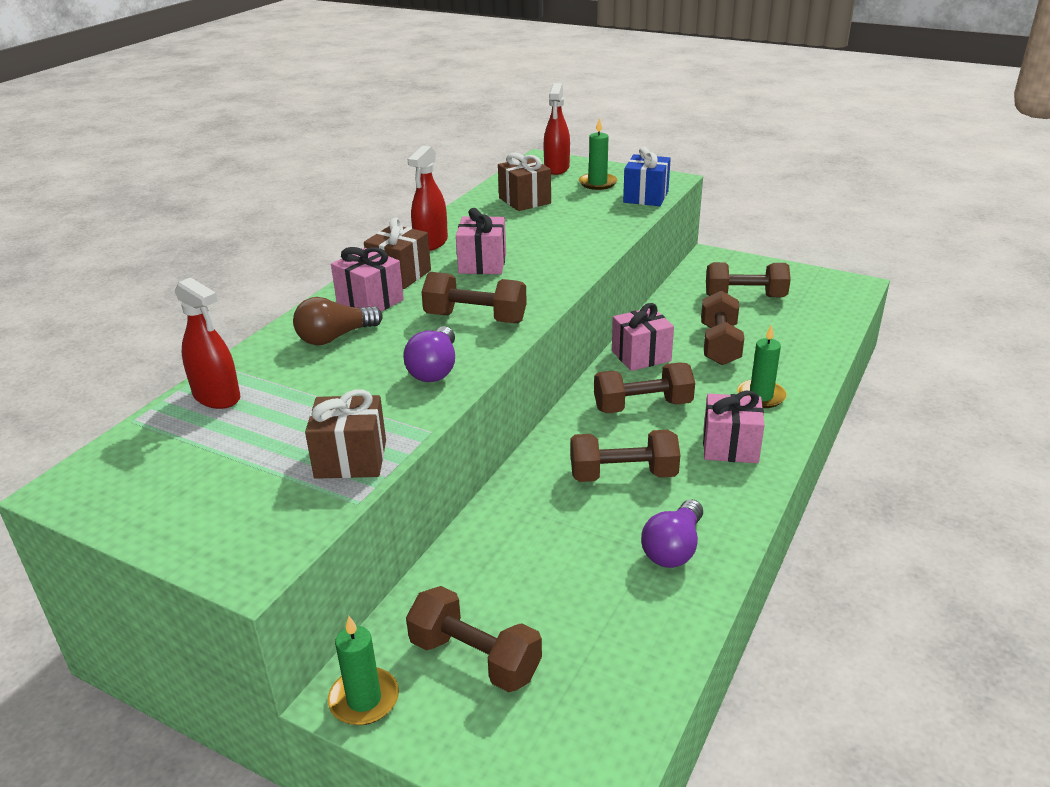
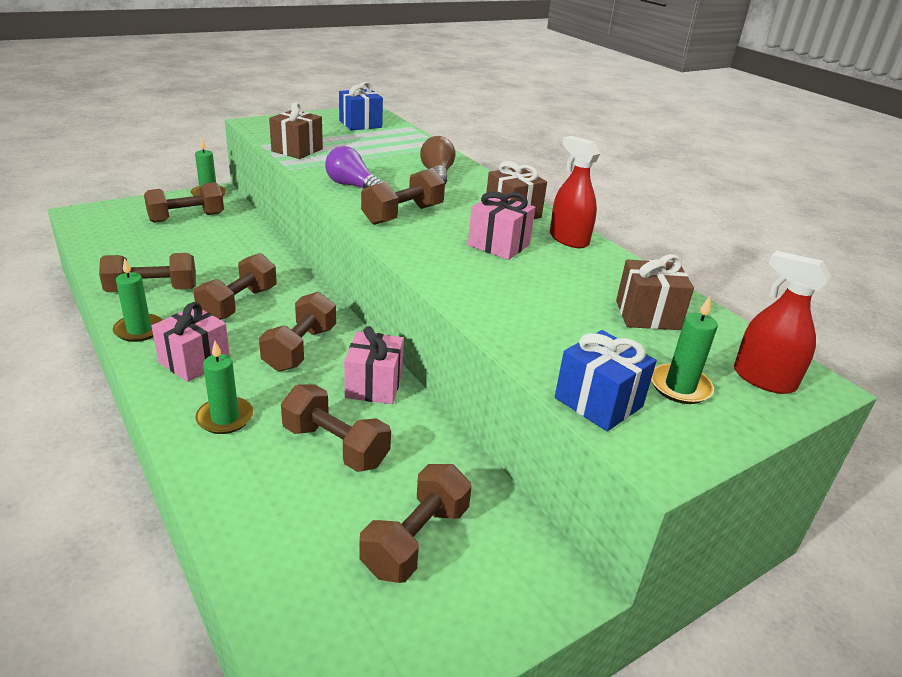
camera: 115 degrees right, 0 degrees up
(162, 463) = (360, 124): none -> blue gift
(217, 397) = (407, 141): red spray bottle -> none
(370, 301) = (478, 194): pink gift -> none
(673, 548) = (152, 290): purple light bulb -> brown dumbbell
(739, 506) = (139, 330): none -> green candle

